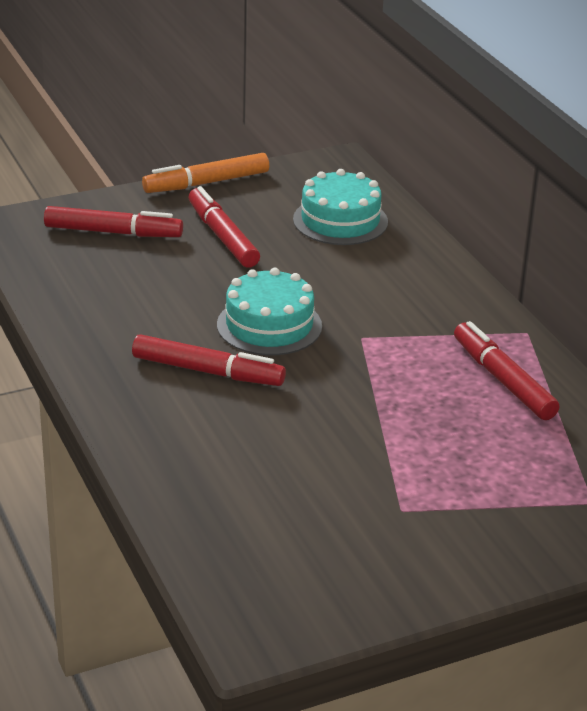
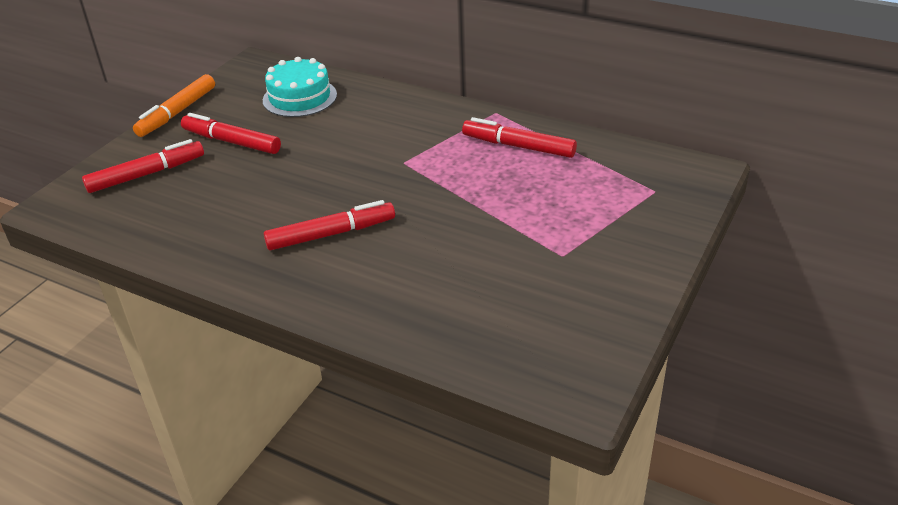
camera: 35 degrees left, 5 degrees up
(269, 325) = (335, 183): turquoise cake -> none

